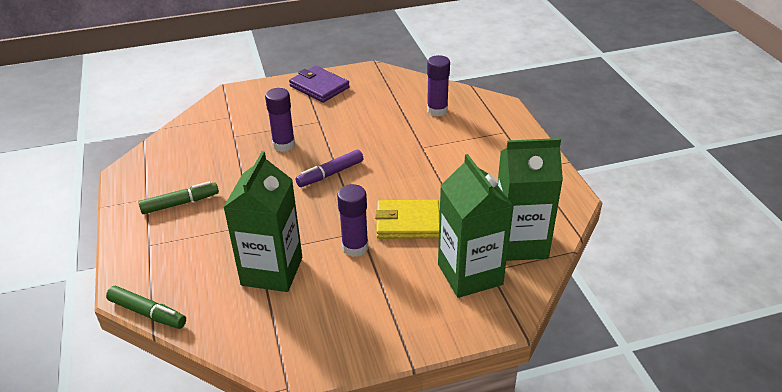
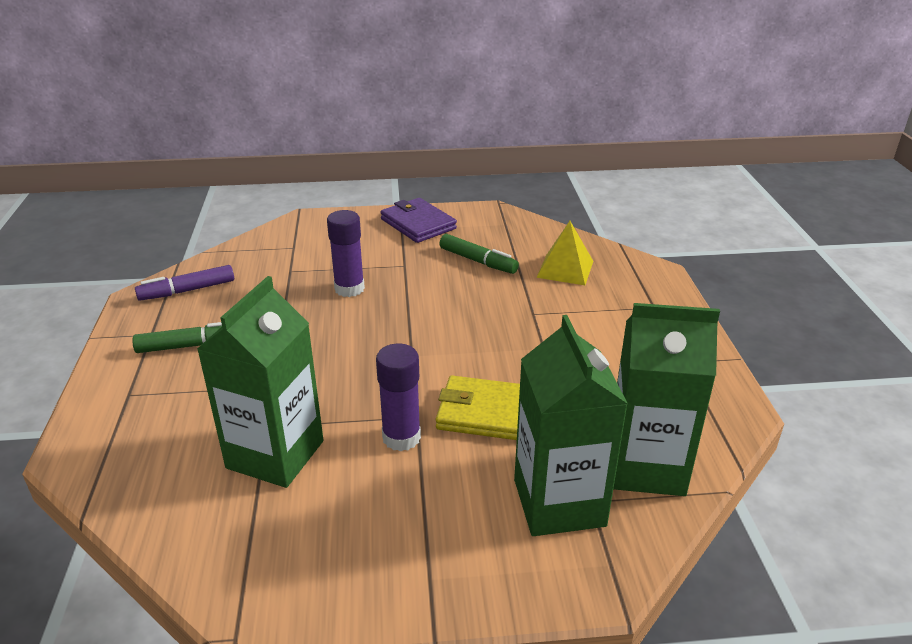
camera: 10 degrees right, 5 degrees down
(147, 313) = (86, 488): green marker -> green marker (478, 261)
(330, 174) = (398, 333): purple marker -> purple marker (187, 290)
(437, 110) = (565, 269): purple glue stick -> yellow pyramid

